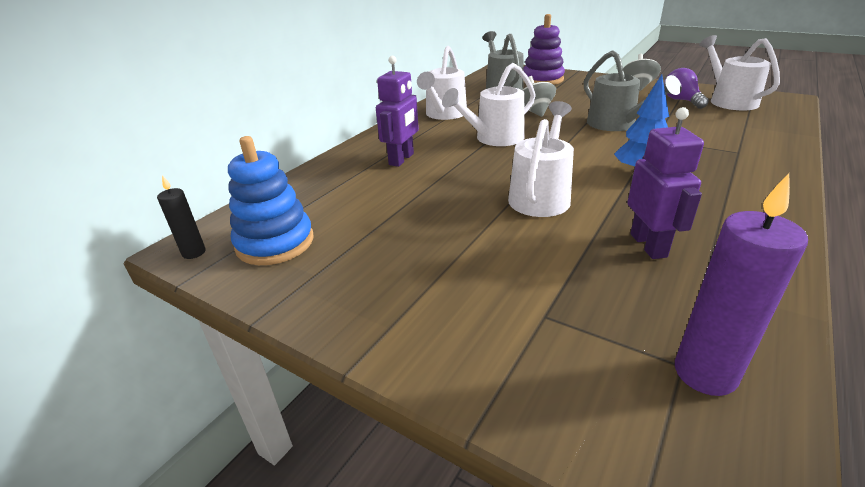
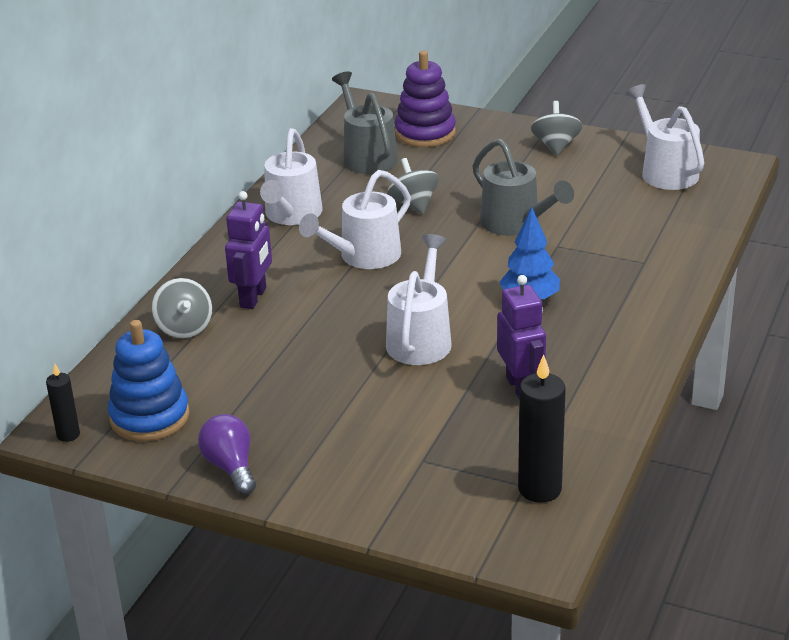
camera: 10 degrees left, 0 degrees up
(339, 176) = (184, 328): none -> grey spinning top
(681, 100) = (606, 173): purple light bulb -> purple light bulb (231, 467)
(705, 373) = (539, 489): purple candle -> black candle

